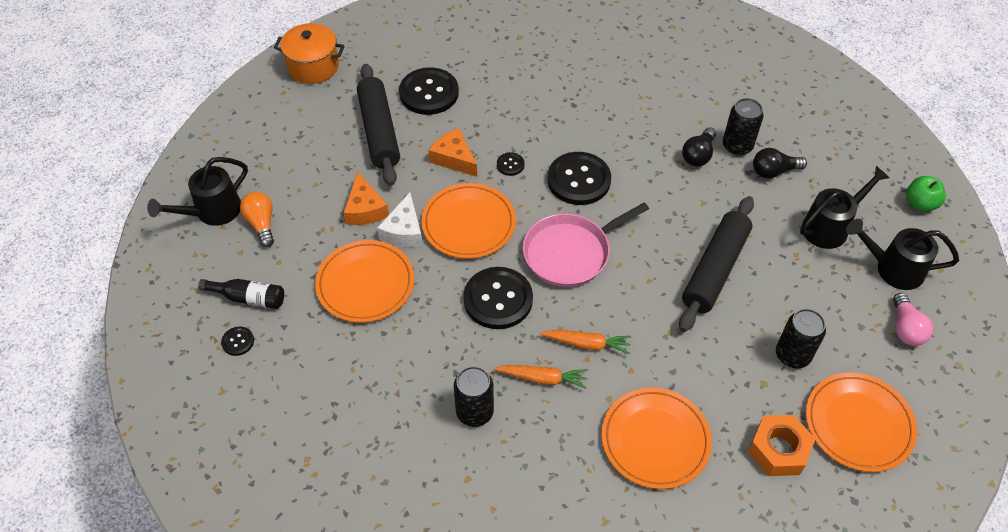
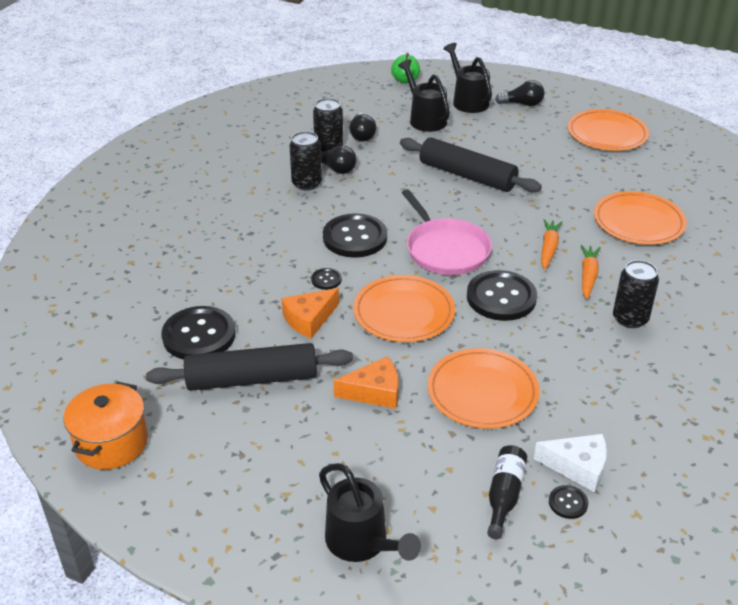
camera: 85 degrees left, 15 degrees down
(261, 224) = (388, 488): orange light bulb -> none
(404, 230) = (409, 361): white cheese -> white cheese (577, 467)
(778, 450) = (635, 168): orange nut -> none
(792, 355) = (550, 151): black can -> black can (306, 183)
(892, 268) = (467, 100): black watering can -> black watering can turned 135 degrees clockwise
(905, 328) = (522, 104): pink light bulb -> black light bulb

